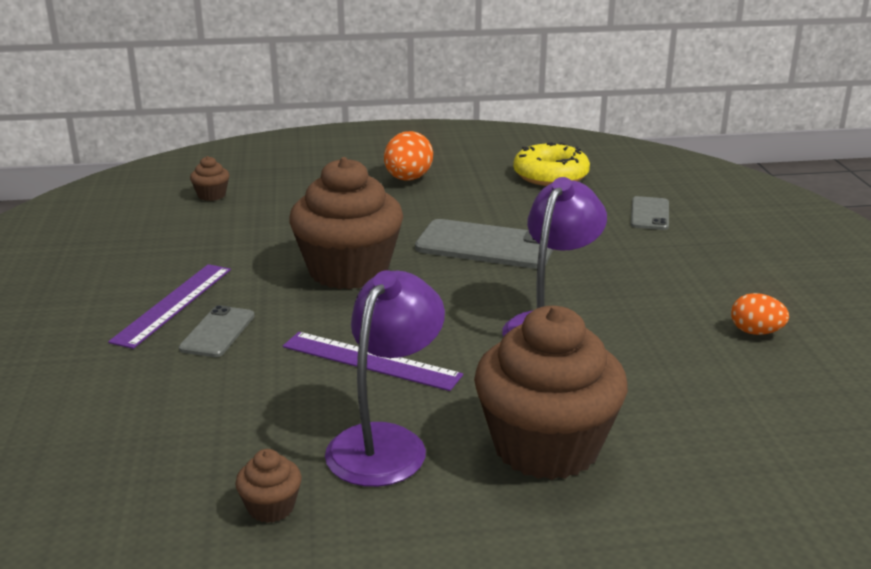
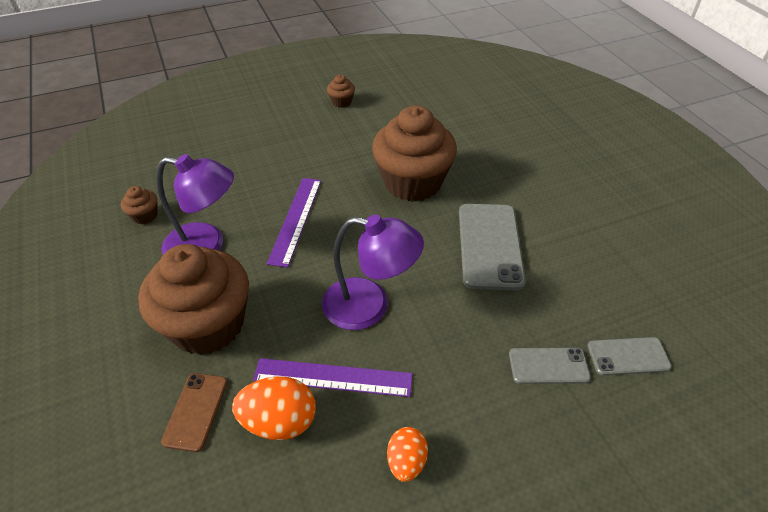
camera: 75 degrees right, 20 degrees up
(173, 304) = (340, 124): purple ruler -> purple ruler (333, 377)
(211, 195) = (493, 95): brown cupcake -> brown cupcake (341, 102)
(217, 332) = (313, 149): grey phone -> grey phone (548, 366)
(408, 179) = (589, 177): orange egg -> orange egg (279, 421)
(550, 175) = (668, 266): yellow donut -> none
(687, 461) = (195, 411): none -> brown phone

